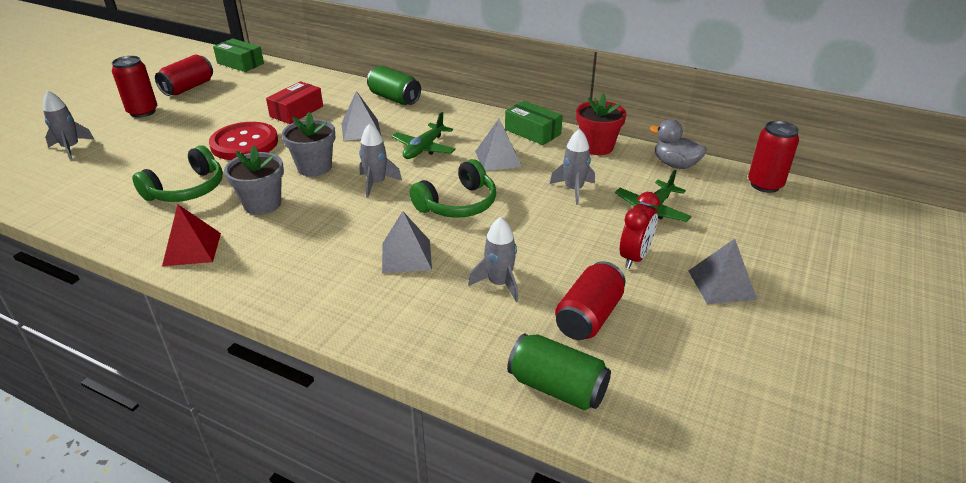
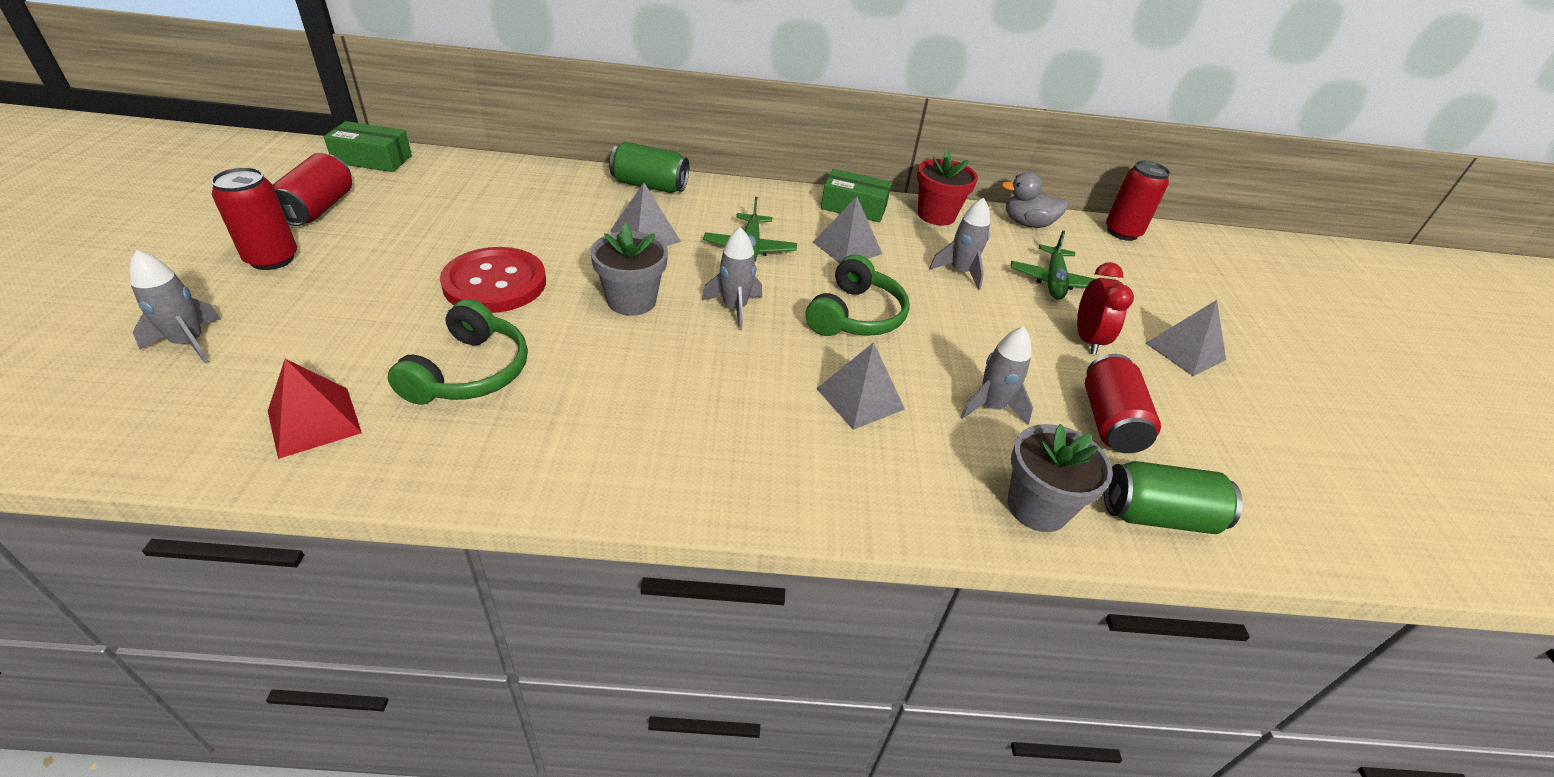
camera: 30 degrees left, 5 degrees up
(192, 249) = (565, 463): red pyramid -> red pyramid (314, 421)
(262, 204) = (607, 370): grey flower pot -> grey flower pot (1037, 507)
(296, 111) = (530, 222): red box -> none

